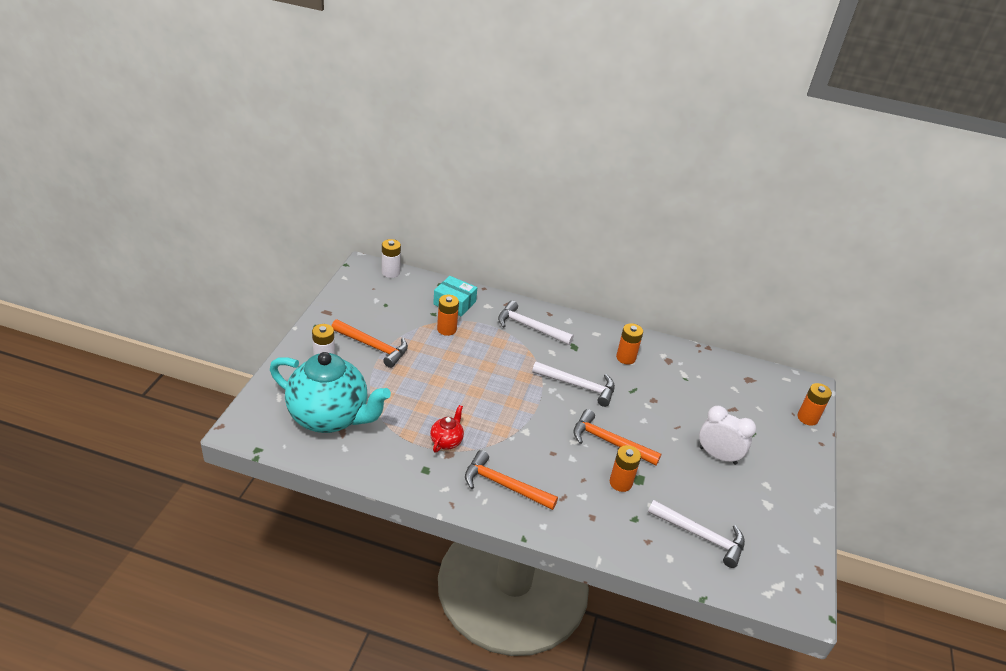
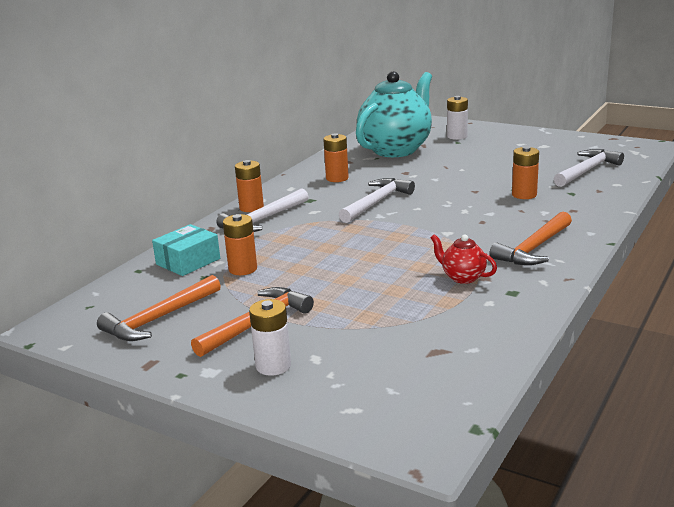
camera: 70 degrees left, 15 degrees down
(330, 417) = (408, 361): turquoise teapot -> turquoise teapot (396, 149)
(390, 272) = (82, 306): white battery -> white battery (457, 136)
(609, 442) = (466, 195): orange hammer -> orange hammer (159, 318)
(718, 456) = (485, 156): white clock -> none
(807, 418) = (438, 123): orange battery -> orange battery (251, 208)

